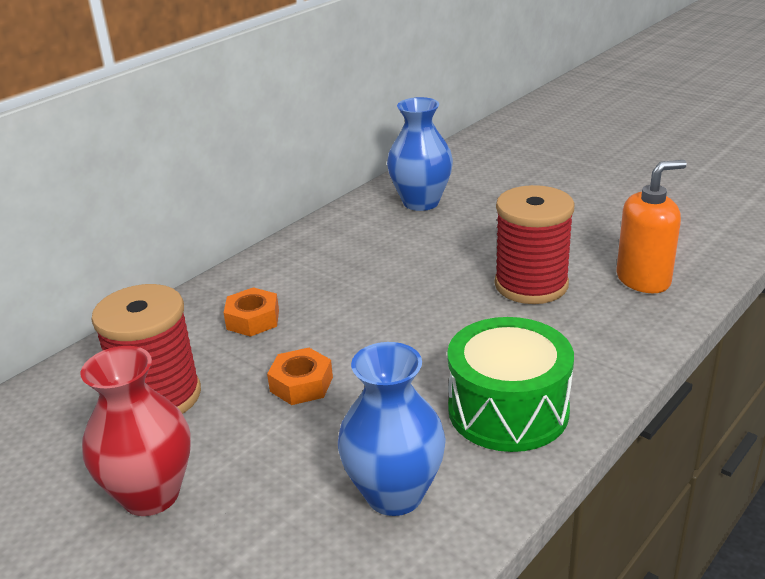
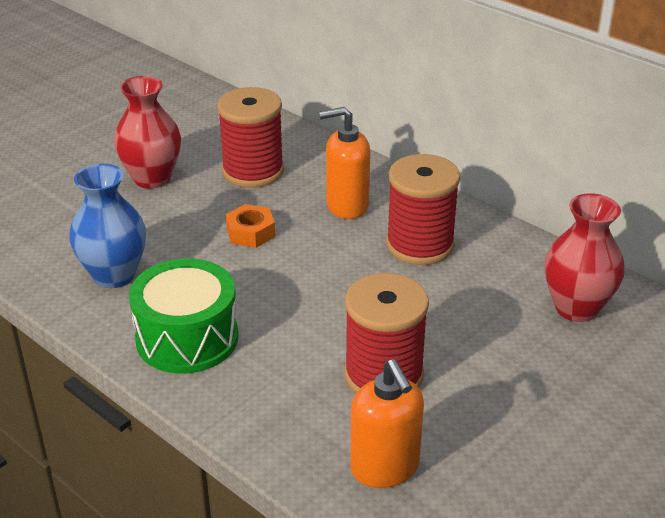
camera: 90 degrees right, 5 degrees up
(253, 319) = (346, 206): orange nut -> orange soap dispenser
(331, 273) = (420, 245): none -> red spool
(421, 202) = (576, 308): blue vase -> red vase

